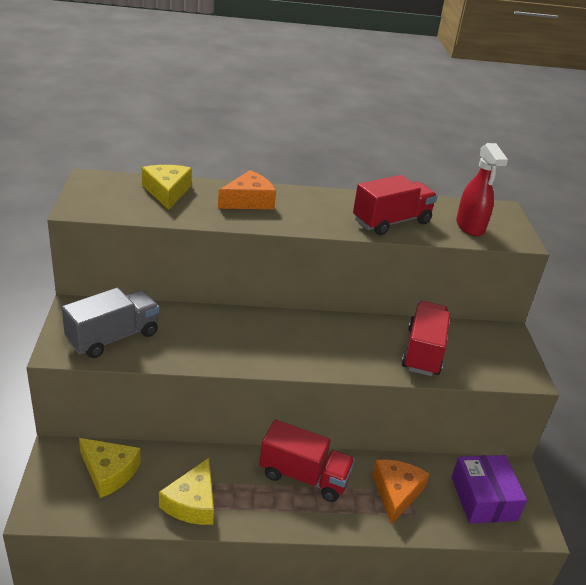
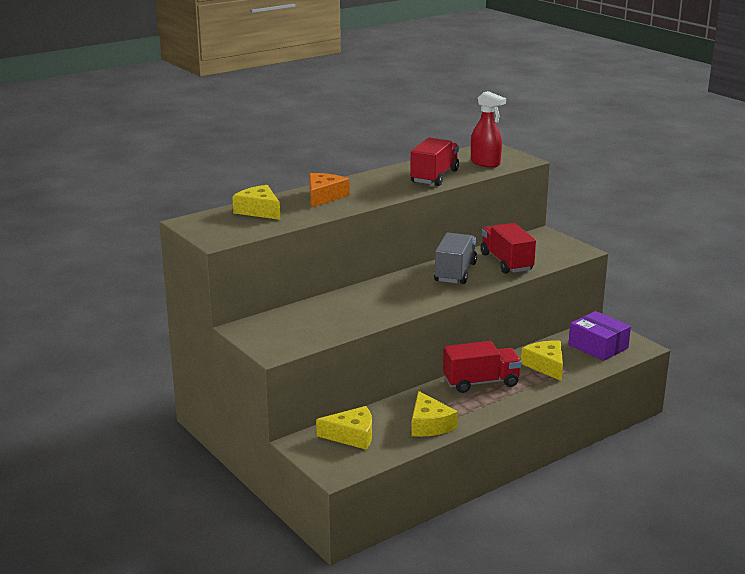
camera: 30 degrees left, 10 degrees down
(113, 337) = (298, 332): grey truck -> grey truck (455, 272)
(396, 493) = (546, 365): orange cheese -> yellow cheese

